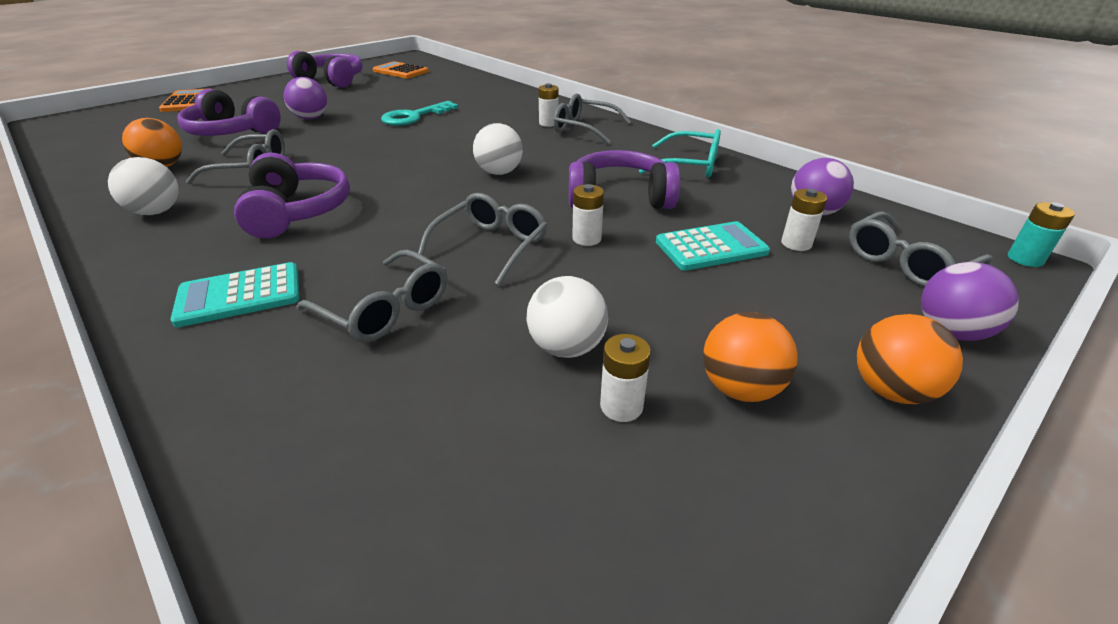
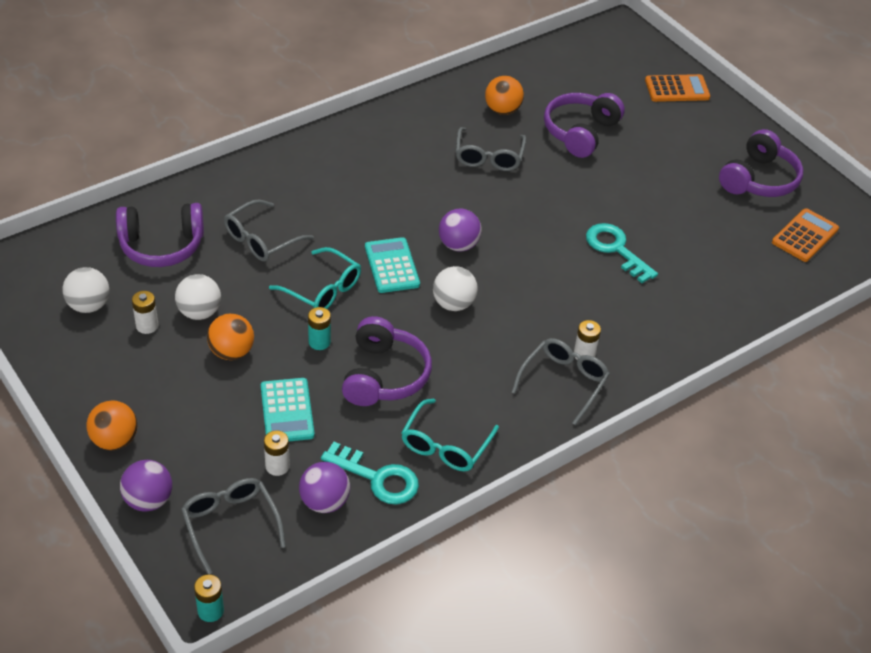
camera: 95 degrees right, 10 degrees up
(156, 212) = (417, 125): white ball -> white ball (89, 305)
(239, 295) = (295, 181): turquoise calculator -> turquoise calculator (392, 266)
(296, 212) = (401, 190): purple headphones -> purple headphones (161, 245)
(311, 118) = (617, 177): purple ball -> purple ball (458, 245)
(491, 246) = (323, 289): grey glasses -> turquoise glasses
(586, 239) = (319, 342): white battery -> turquoise battery
(740, 388) = (141, 376): orange ball -> orange ball (231, 352)
(756, 190) = (377, 478): none -> turquoise key

